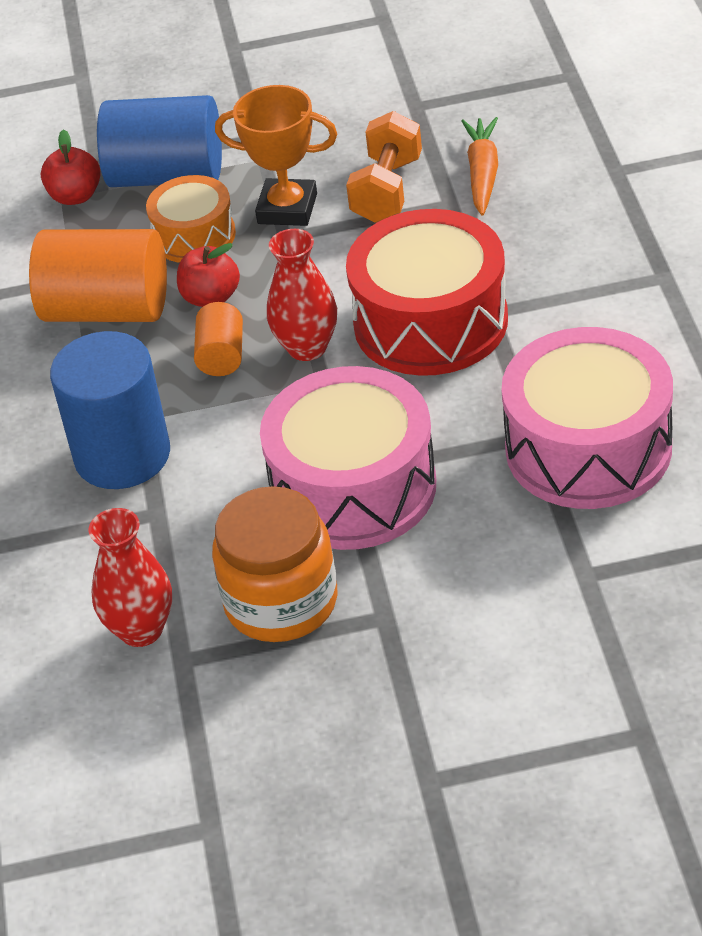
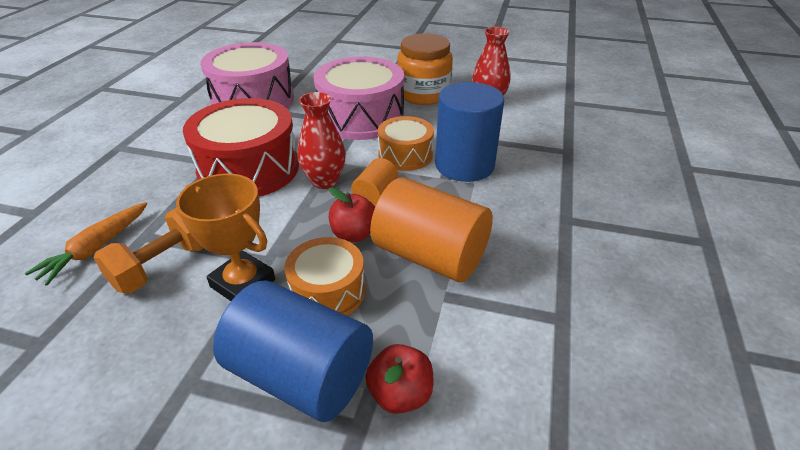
camera: 160 degrees left, 5 degrees down
(223, 437) = (405, 155): none -> orange drum

